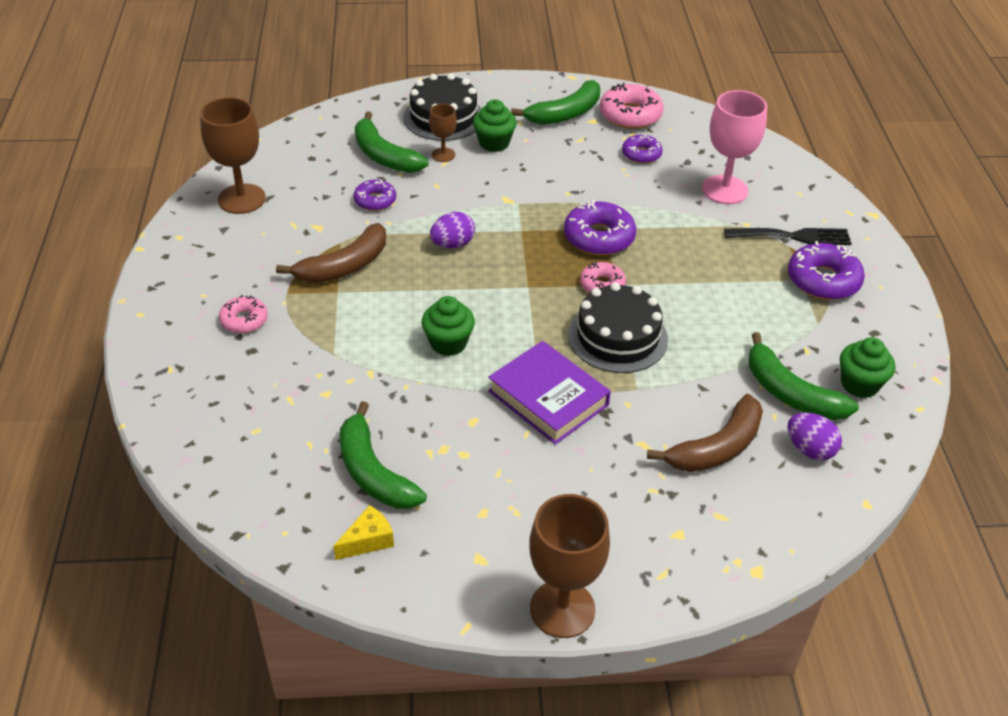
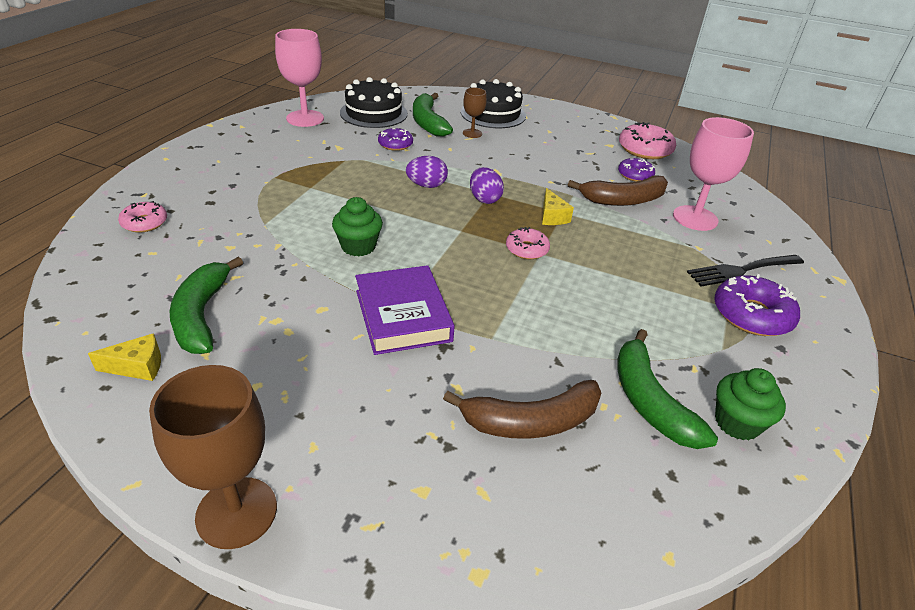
camera: 25 degrees right, 5 degrees down
(241, 199) = (305, 118): brown goblet -> pink goblet
(244, 320) = (227, 183): pink donut -> pink donut (144, 223)
(344, 266) = (332, 174): brown banana -> brown banana (623, 200)
(494, 143) = (517, 137): green cupcake -> none
(565, 114) = (590, 135): green banana -> none
(599, 237) = (552, 216): purple donut -> yellow cheese
(617, 337) = (508, 291): black cake -> black cake (373, 113)
(793, 236) = (741, 270): black fork -> black fork turned 135 degrees clockwise
(809, 449) = (635, 466): purple egg -> purple egg (484, 199)

